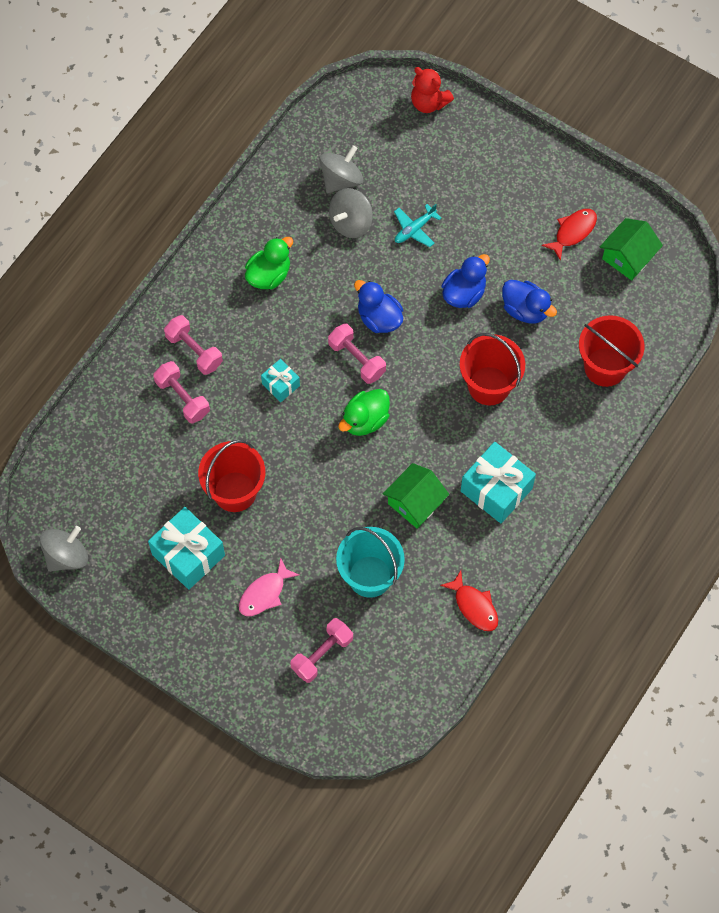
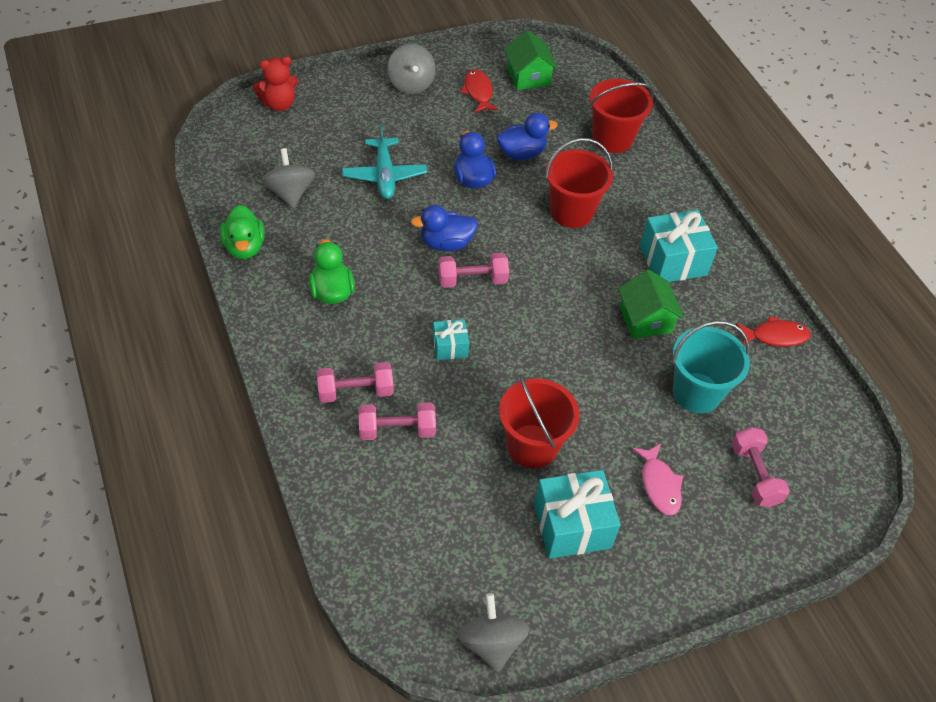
camera: 60 degrees left, 15 degrees down
(351, 222) = (337, 210): grey spinning top -> grey spinning top (411, 84)
(365, 420) = (537, 308): green duck -> green duck (244, 247)
(414, 229) = (384, 175): turquoise plane -> turquoise plane, size x1.52

